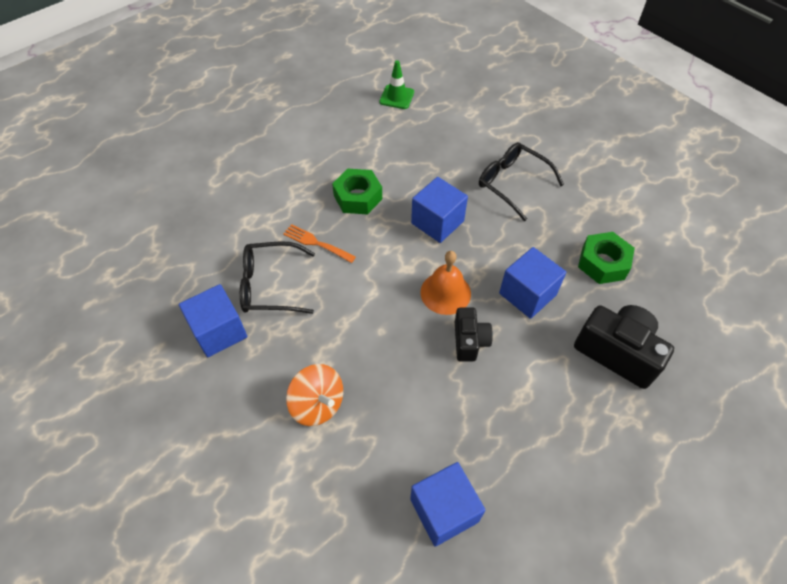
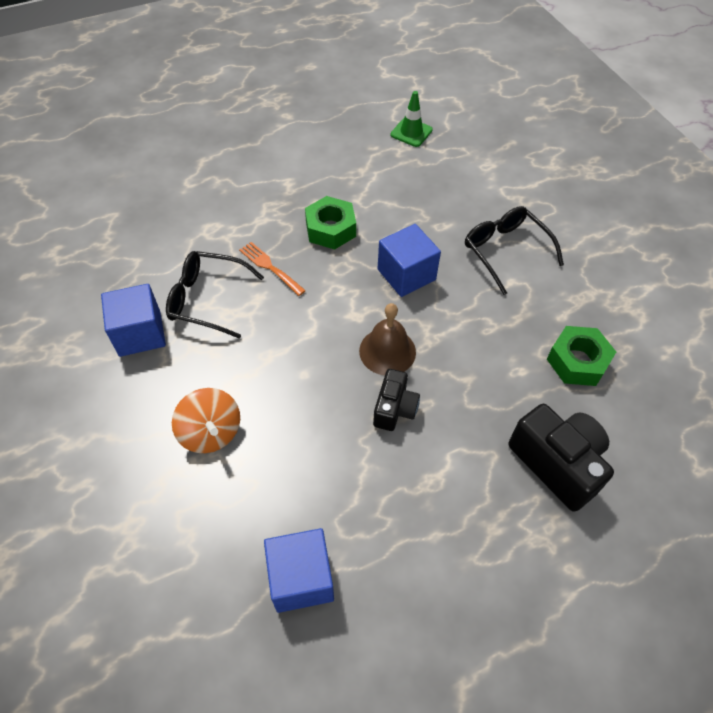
camera: 15 degrees right, 0 degrees up
(445, 293) = (387, 351): orange bell -> brown bell
(527, 294) = (477, 374): blue cube -> none

